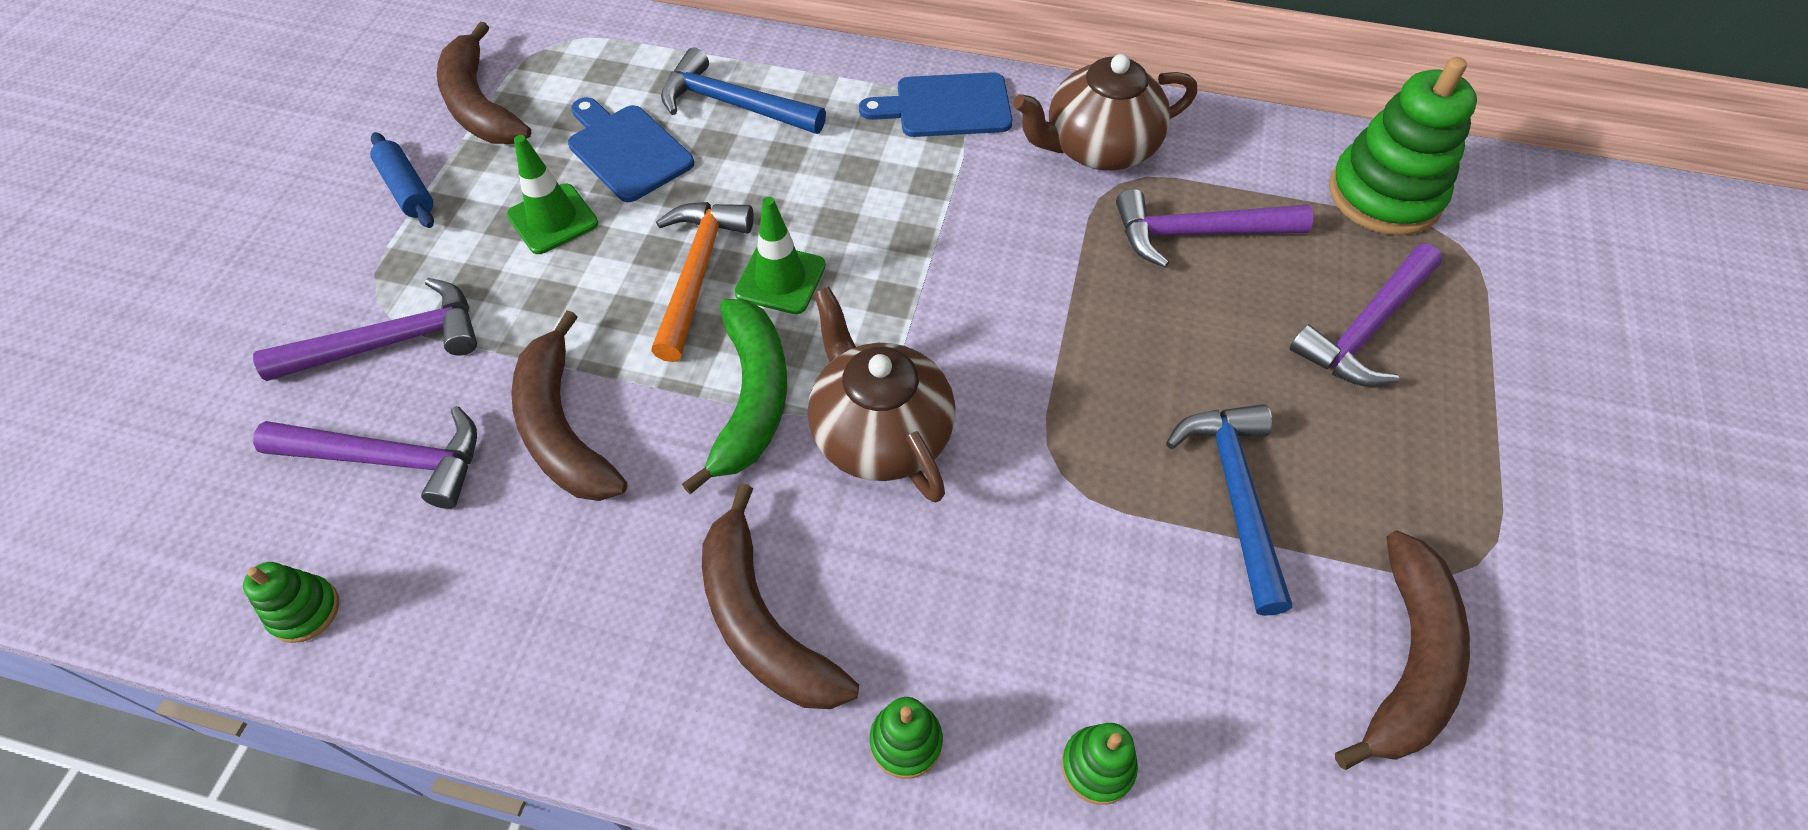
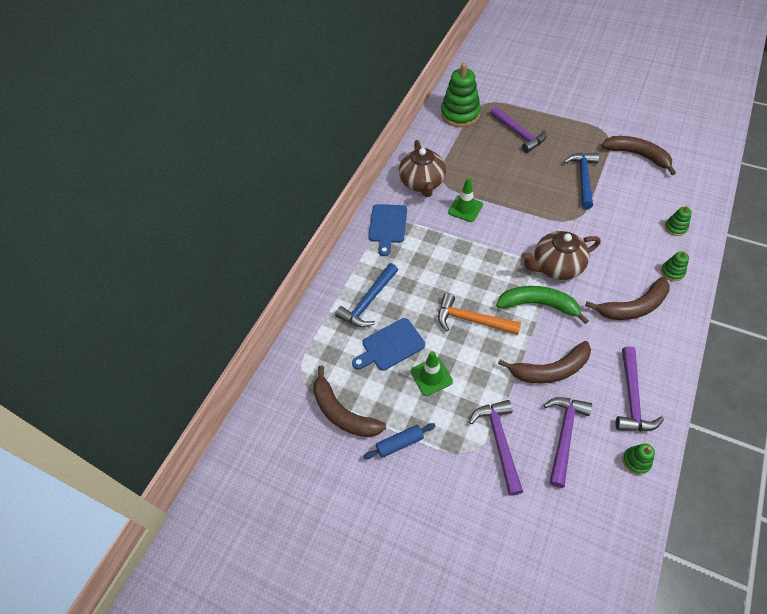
camera: 75 degrees left, 0 degrees up
(480, 105) = (342, 413): brown banana -> brown banana turned 60 degrees clockwise
(780, 279) = (478, 291): green traffic cone -> green traffic cone (465, 208)
(1197, 233) = (471, 164): purple hammer -> purple hammer (631, 398)
(1235, 496) = (583, 178): blue hammer -> blue hammer turned 90 degrees clockwise

